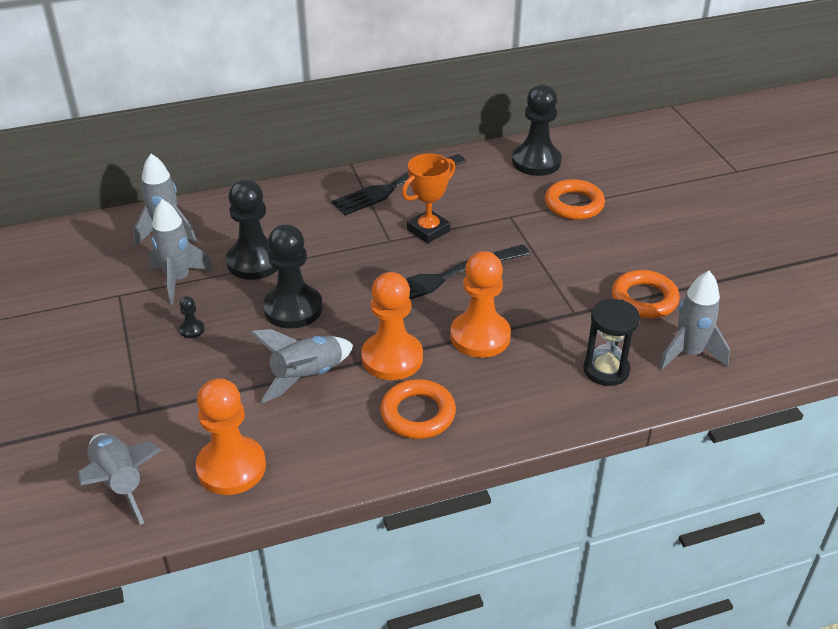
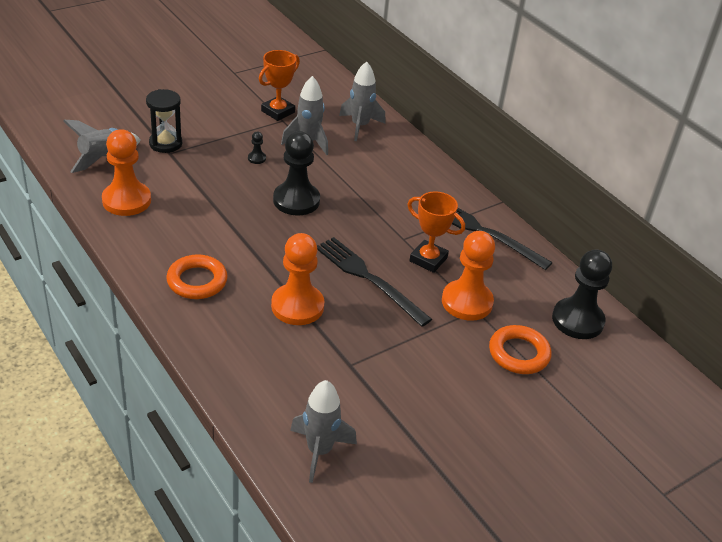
camera: 70 degrees right, 0 degrees up
(97, 296) = (278, 112): none -> orange trophy
(254, 262) = (344, 172): black pawn -> none
(307, 377) = (223, 219): grey rocket -> none
(392, 358) = (256, 259): orange pawn -> orange pawn (467, 302)
(606, 370) = (279, 391): black hourglass -> black hourglass (165, 143)
(644, 299) = (389, 414): orange ring -> none

